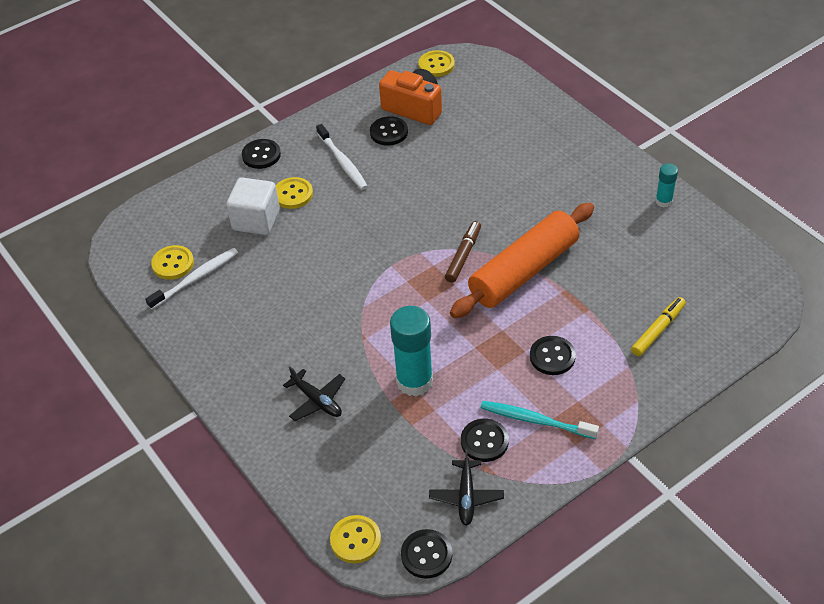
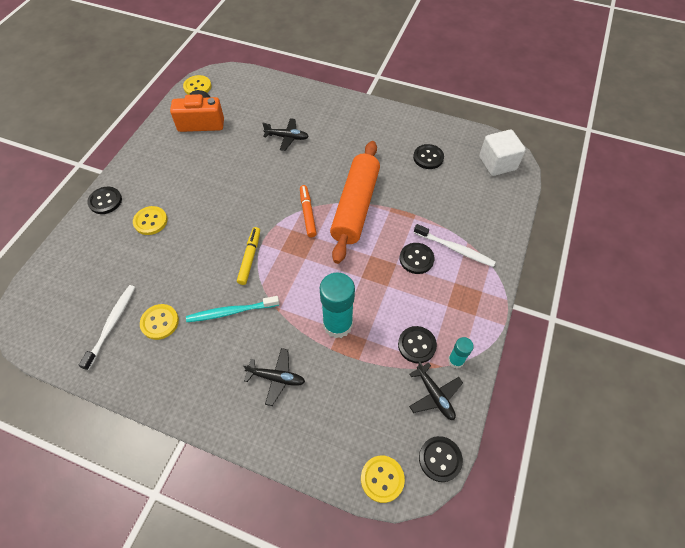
camera: 35 degrees left, 10 degrees up
(173, 264) = (84, 321): yellow button -> yellow button (160, 322)
(256, 220) = (133, 254): white cube -> white cube (497, 163)
(343, 162) = (174, 181): white toothbrush -> white toothbrush (455, 249)
(389, 132) = (194, 146): black button -> black button (428, 157)
(463, 255) = (308, 213): brown marker -> orange marker
(500, 162) = (287, 137): none -> black plane
(535, 420) = (438, 311): turquoise toothbrush -> turquoise toothbrush (231, 312)
(658, 330) = (466, 209): yellow marker -> yellow marker (250, 258)
(663, 201) = (408, 122): turquoise glue stick -> turquoise glue stick (456, 360)

